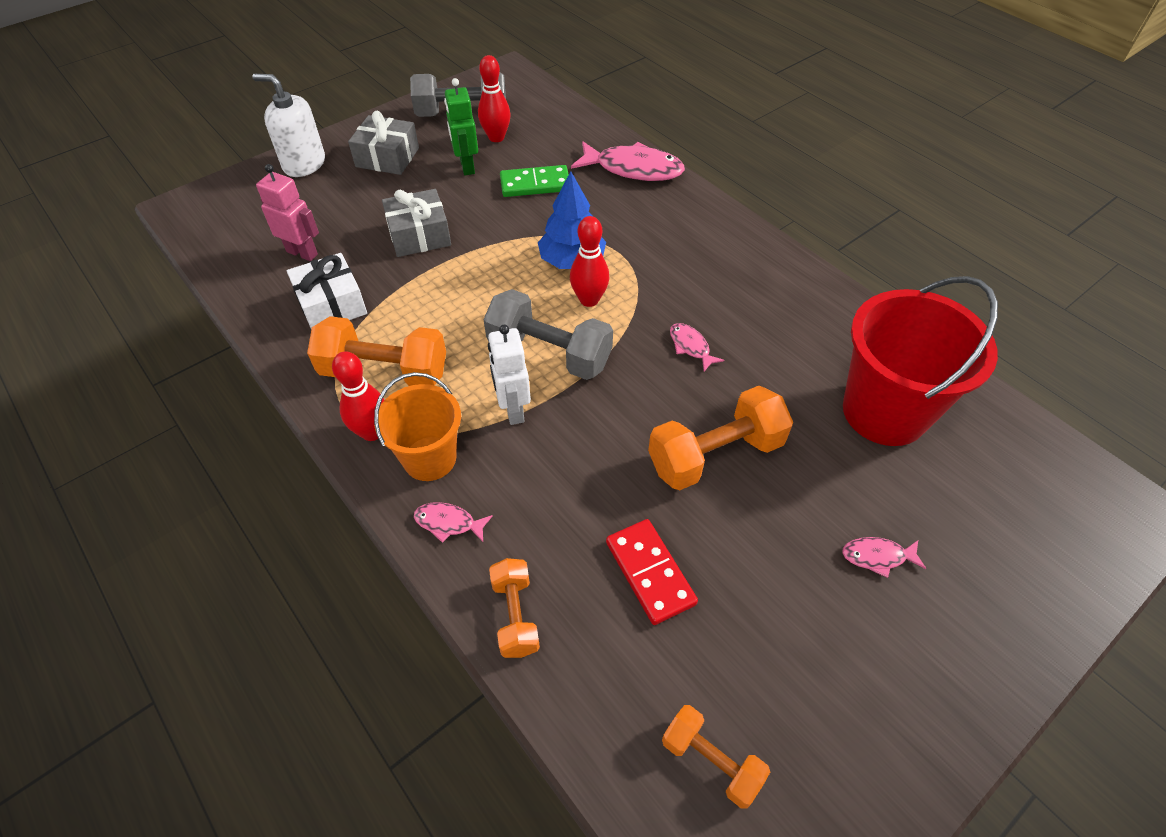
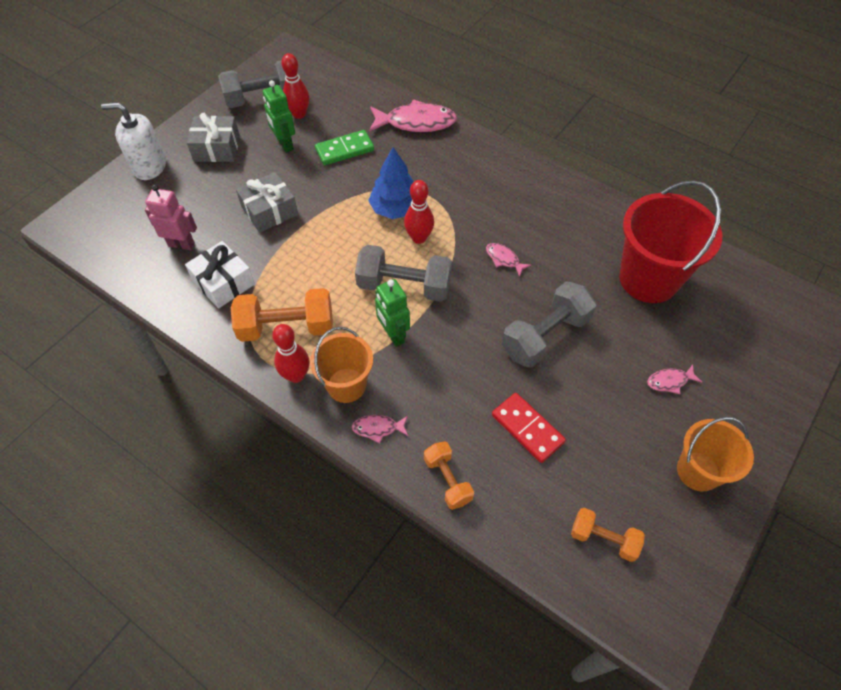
camera: 15 degrees left, 5 degrees up
(513, 410) = (393, 335): white robot -> green robot
(715, 455) = (545, 336): orange dumbbell -> grey dumbbell
(886, 697) = (698, 471): none -> orange bucket

